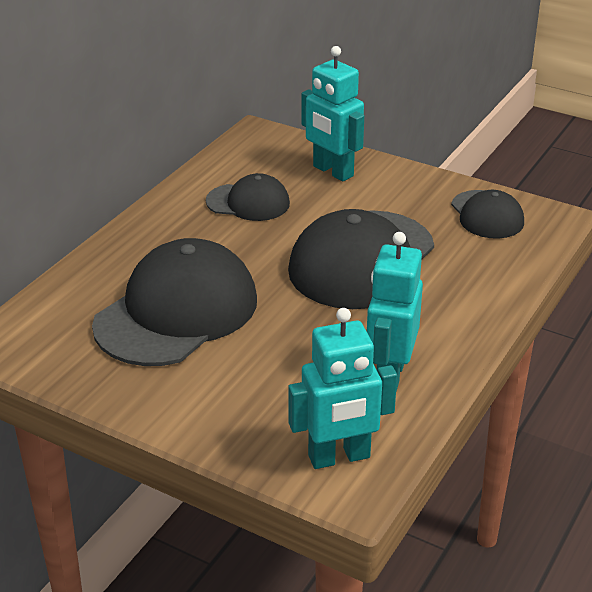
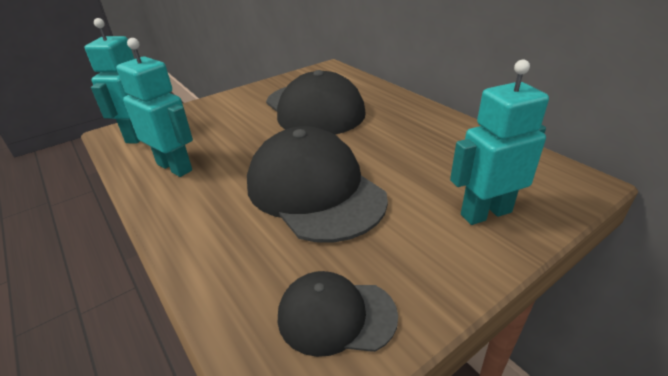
camera: 115 degrees right, 0 degrees up
(248, 202) = (438, 153): black cap -> none

